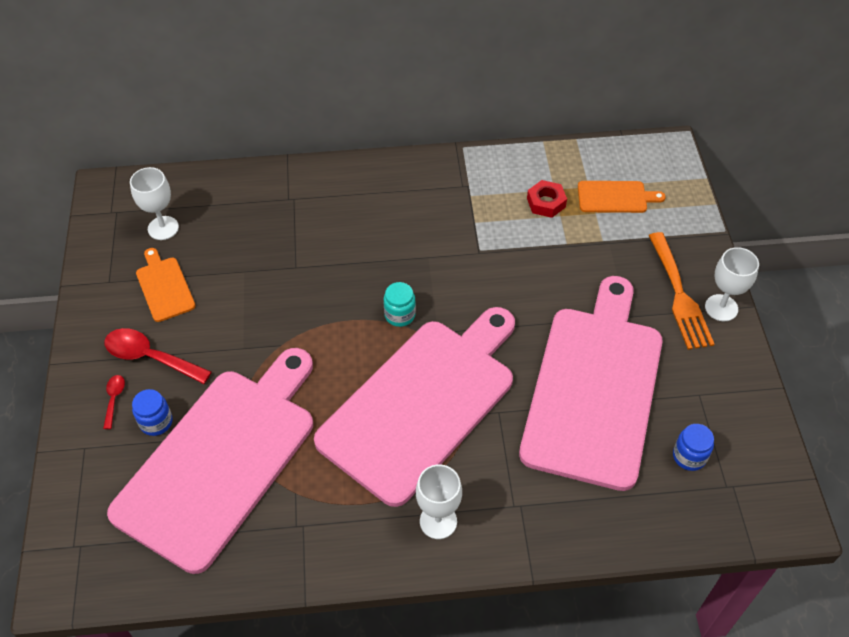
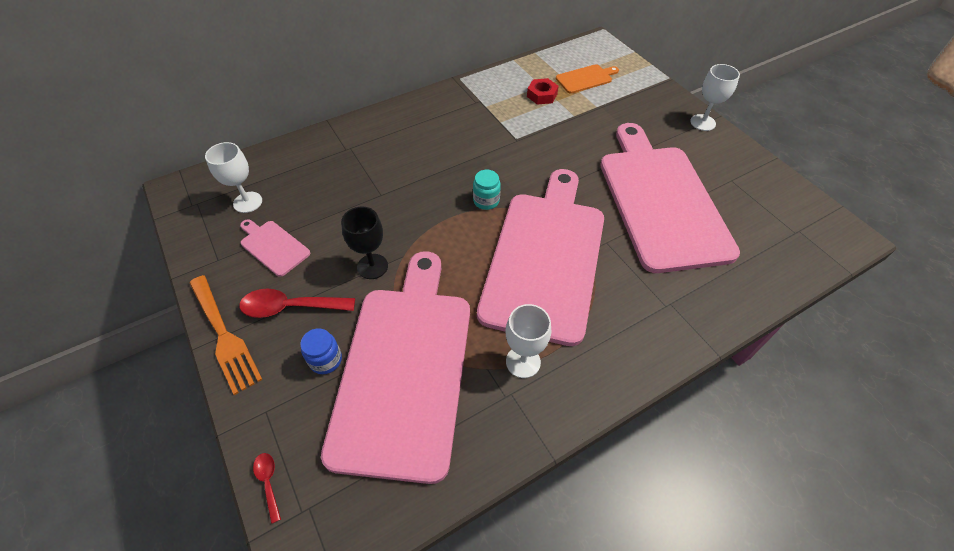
camera: 25 degrees left, 0 degrees up
(114, 399) = (273, 356): red spoon -> red spoon (268, 482)
(164, 287) = (273, 246): orange cutting board -> pink cutting board
(245, 345) = (372, 266): none -> black goblet
(438, 521) = (618, 342): white goblet -> white goblet (523, 362)
(679, 295) = (671, 124): orange fork -> orange fork (224, 336)
(689, 456) = (757, 222): blue jar -> none

